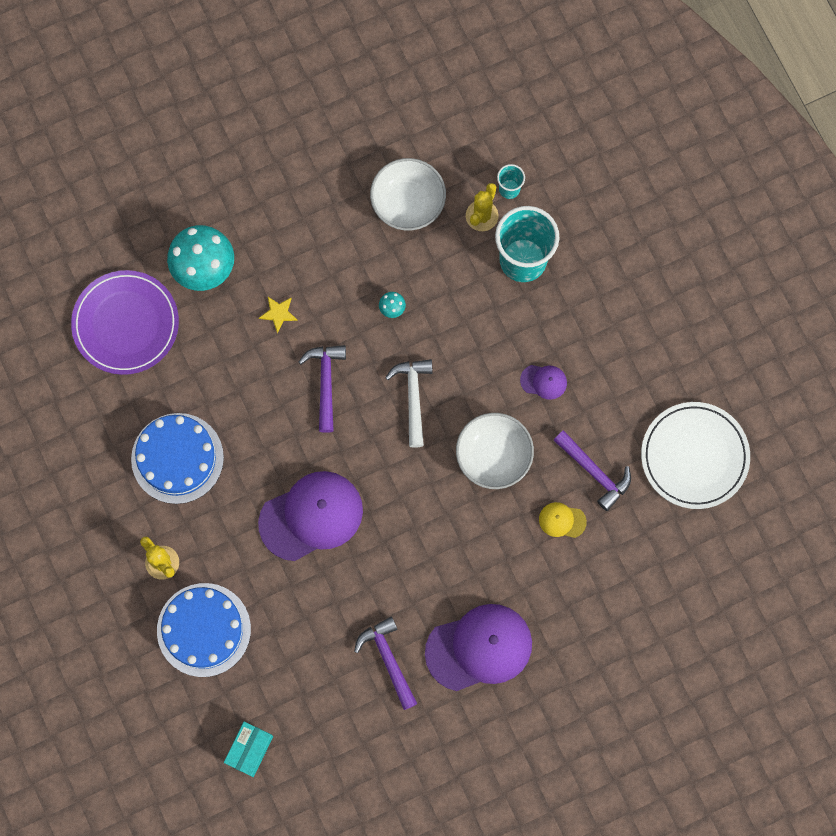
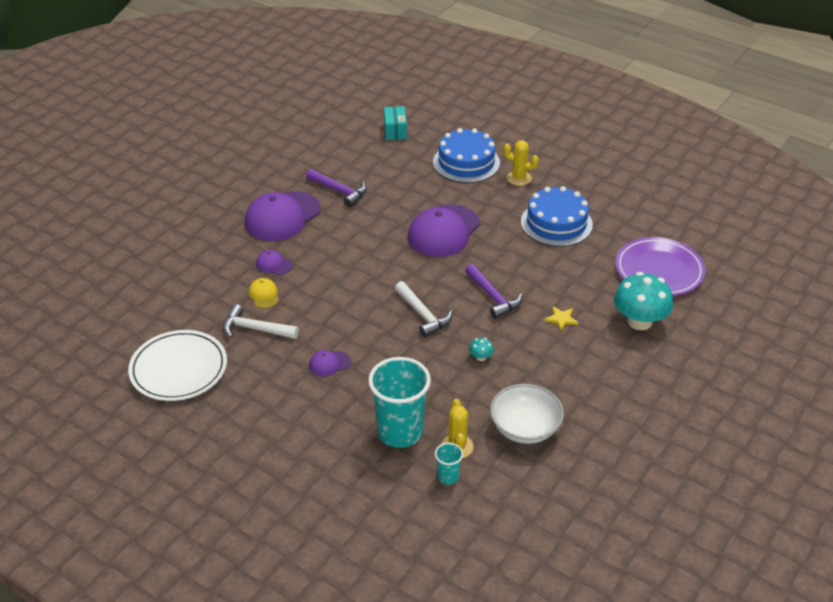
camera: 150 degrees right, 35 degrees down
(493, 456) = (339, 308): white bowl -> none
(528, 565) = (274, 264): none -> purple cap
(562, 520) = (264, 295): yellow cap -> yellow cap turned 90 degrees counterclockwise
(594, 472) = (255, 329): purple hammer -> white hammer

